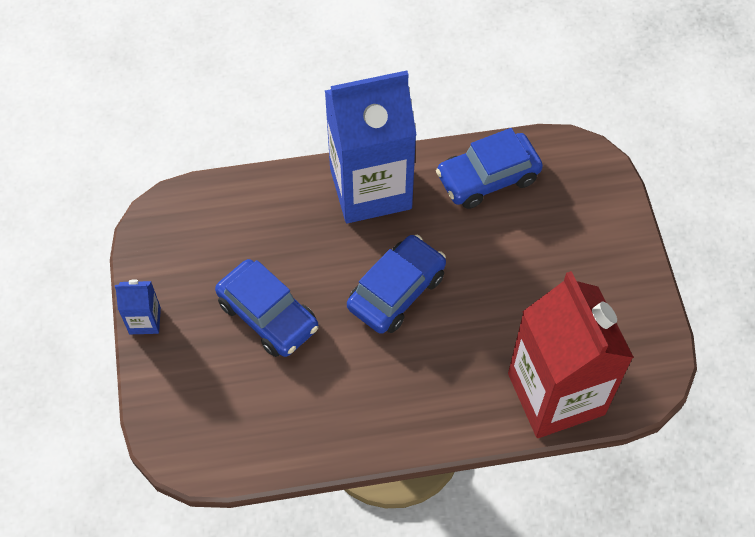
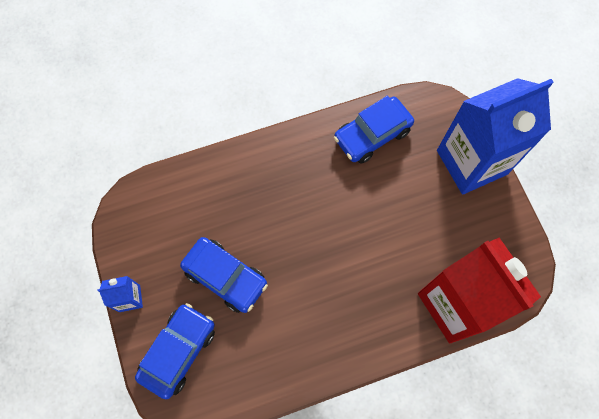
camera: 10 degrees left, 10 degrees up
(370, 188) = (285, 158): blue carton -> blue carton (471, 162)
(396, 291) = (320, 240): blue car -> blue car (178, 351)

